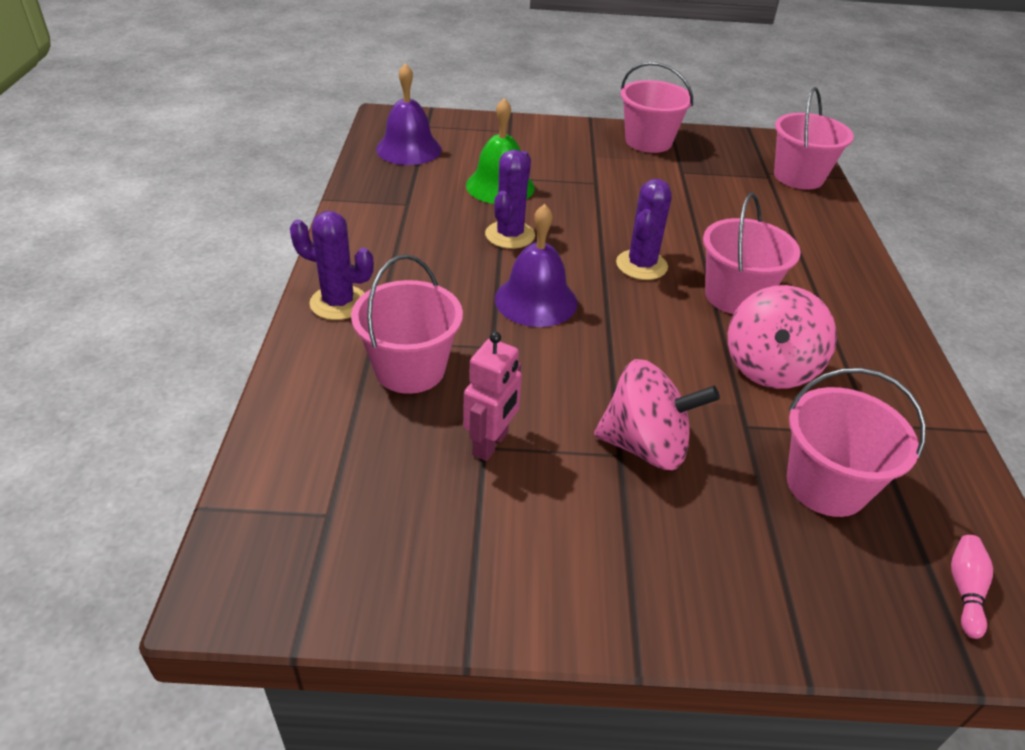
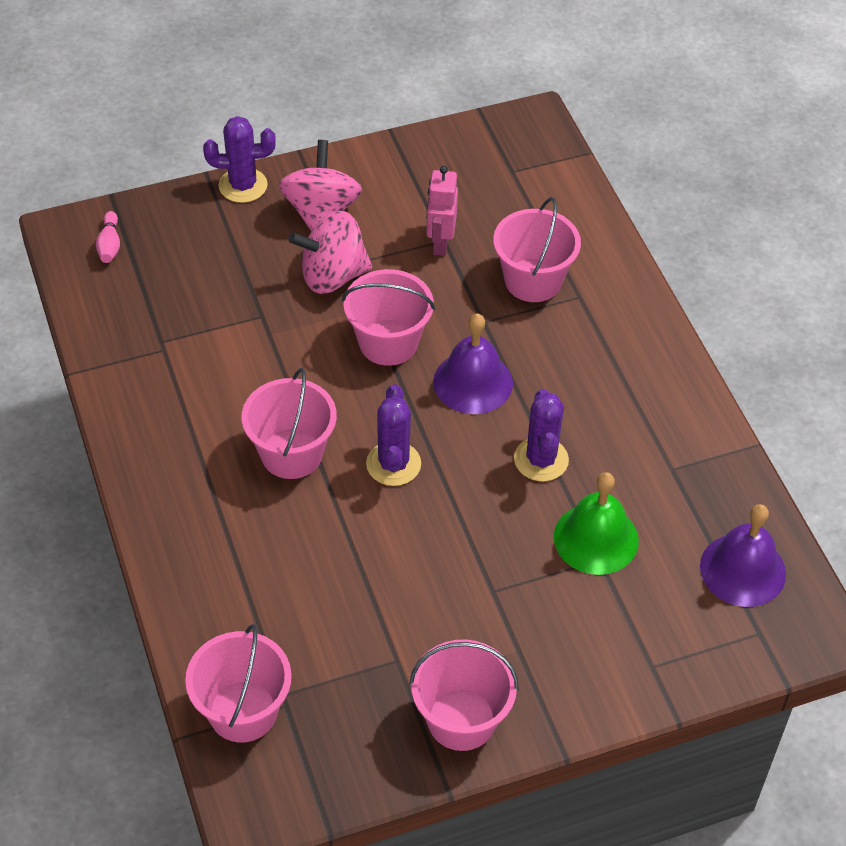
camera: 160 degrees right, 10 degrees up
(338, 303) = (634, 321): purple cactus -> purple cactus (243, 185)
(769, 367) = (249, 377): pink spinning top -> pink spinning top (321, 212)
(826, 485) = (198, 287): pink bucket -> pink bucket (388, 342)

